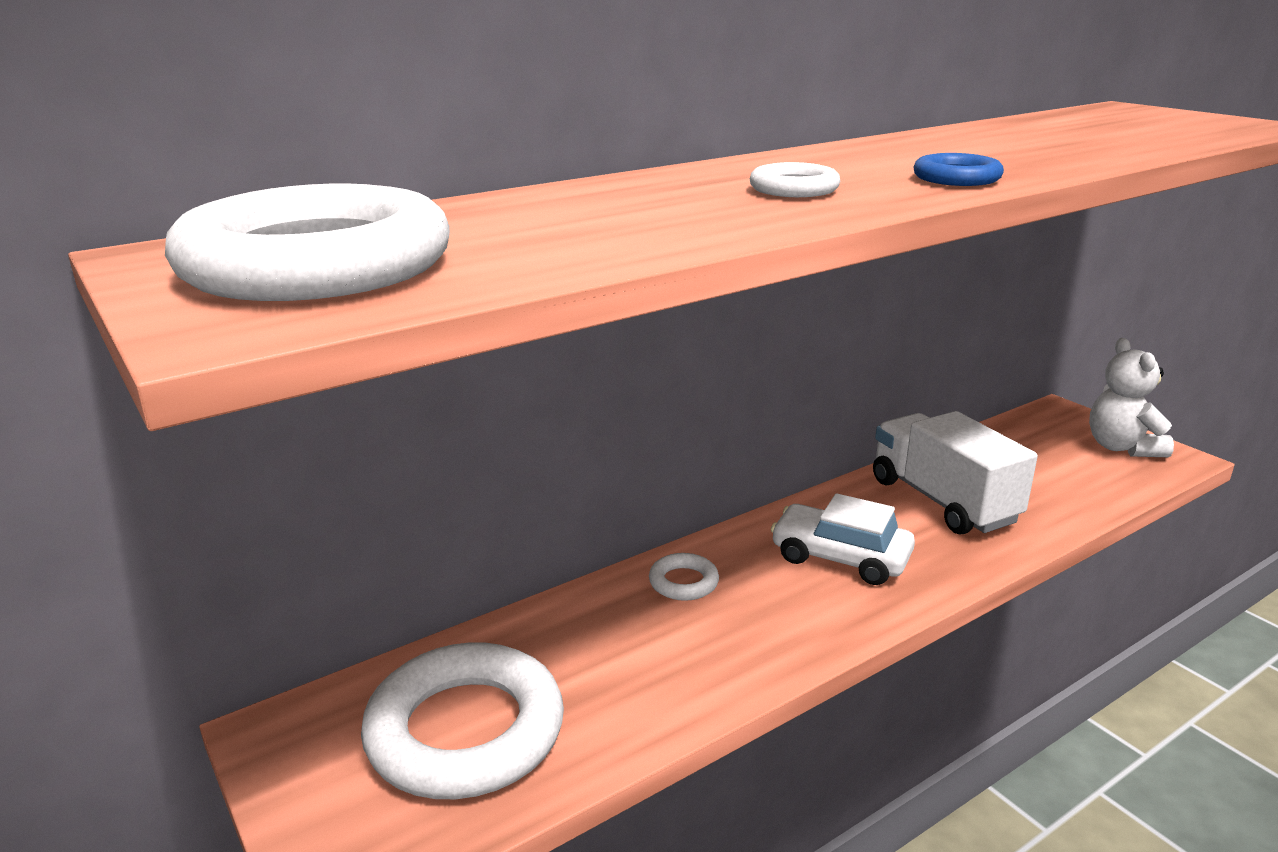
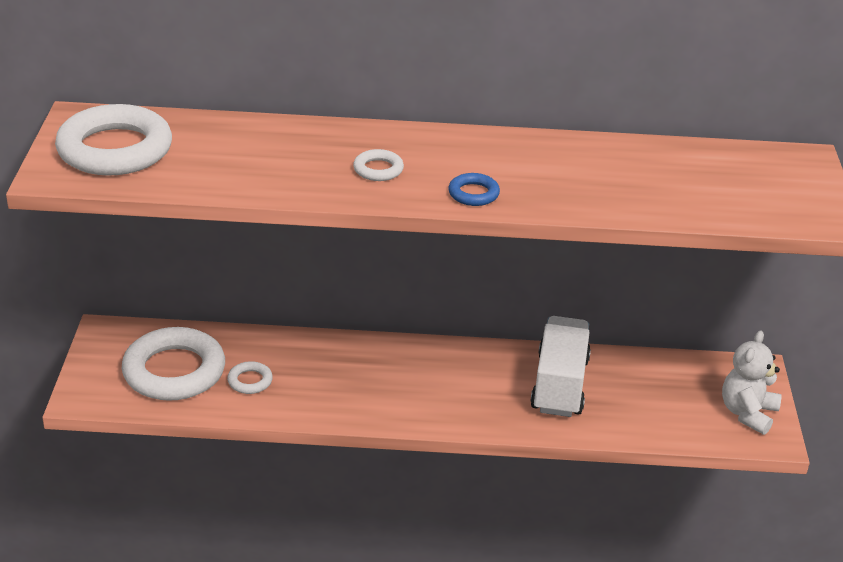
camera: 35 degrees right, 10 degrees up
(683, 582) = (348, 355): white ring -> white ring (250, 381)
(840, 558) = (446, 385): white car -> none

